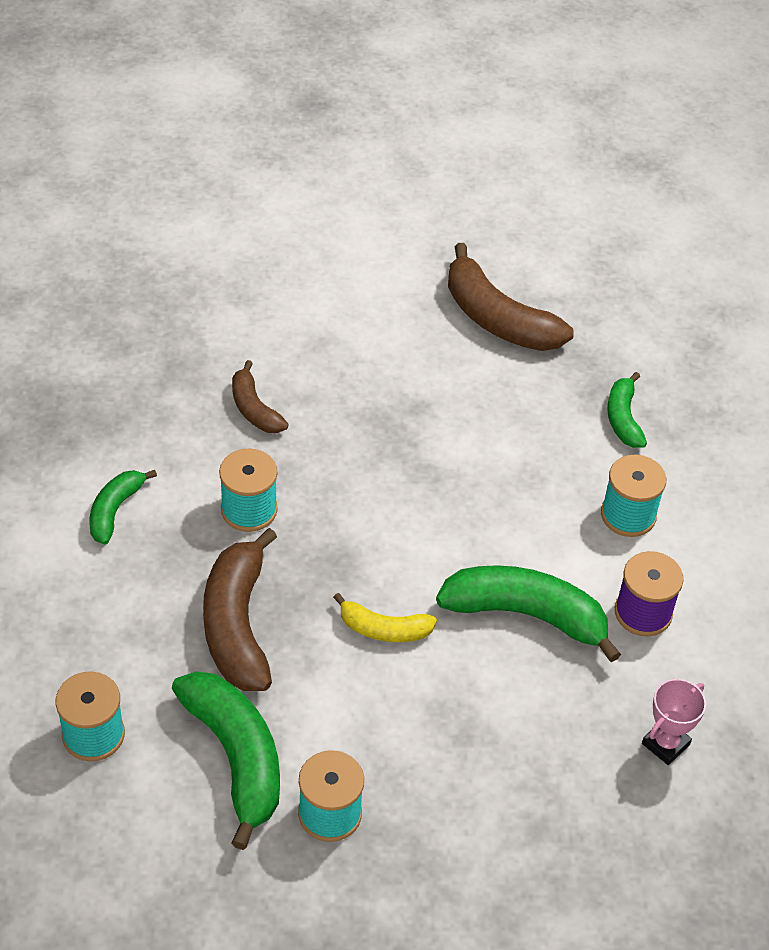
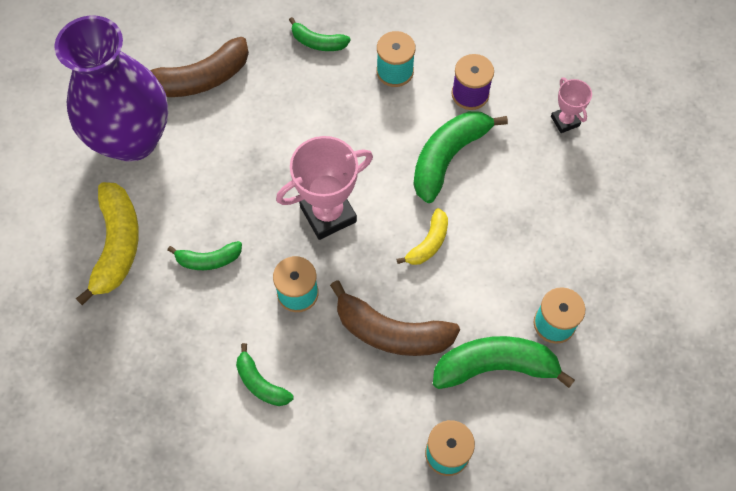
camera: 65 degrees left, 15 degrees up
(234, 319) = (117, 245): none -> yellow banana
(254, 409) = (208, 260): brown banana -> green banana
(373, 507) = (328, 214): none -> pink trophy
(380, 285) = (132, 139): none -> purple vase

